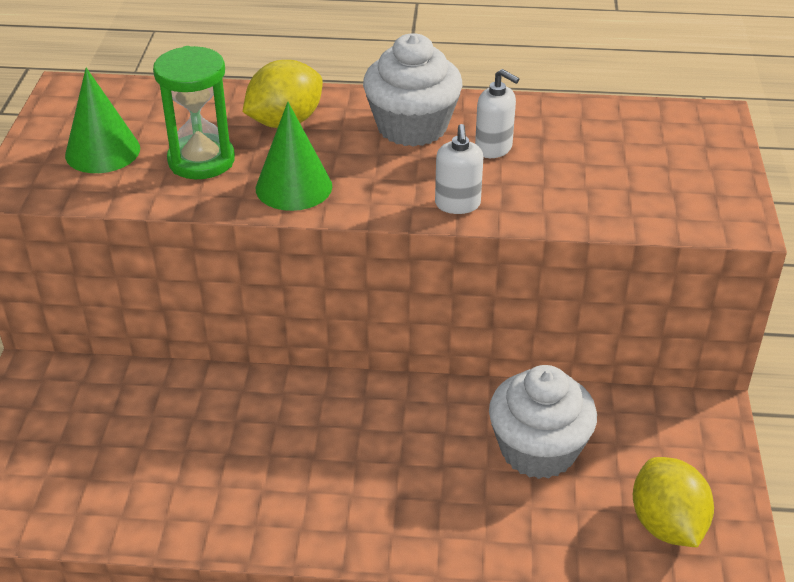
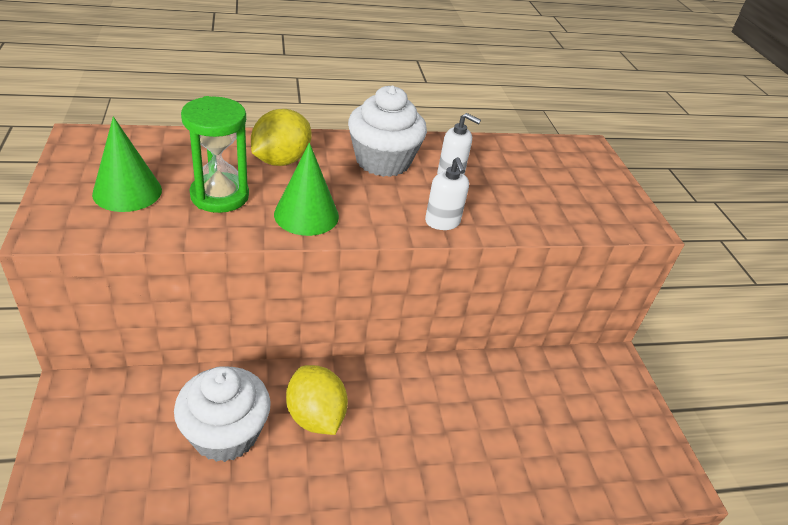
camera: 20 degrees left, 0 degrees up
(538, 450) = (511, 407): white cupcake -> white cupcake (225, 433)
(667, 525) = (622, 457): yellow lemon -> yellow lemon (315, 416)

